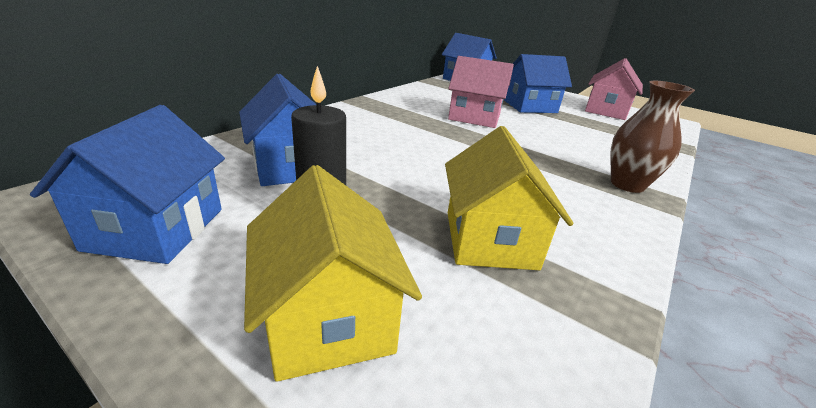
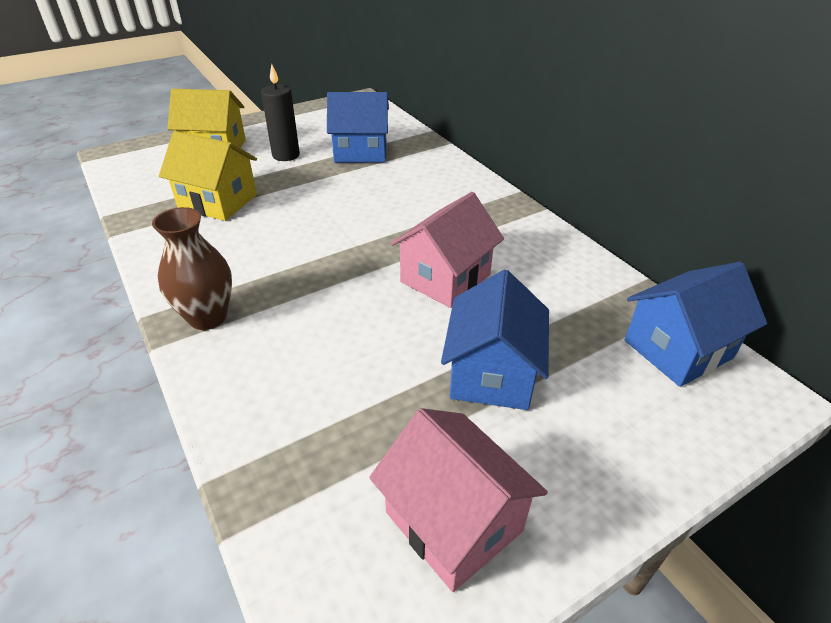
camera: 115 degrees right, 10 degrees up
(156, 228) = (312, 119): blue house -> none

